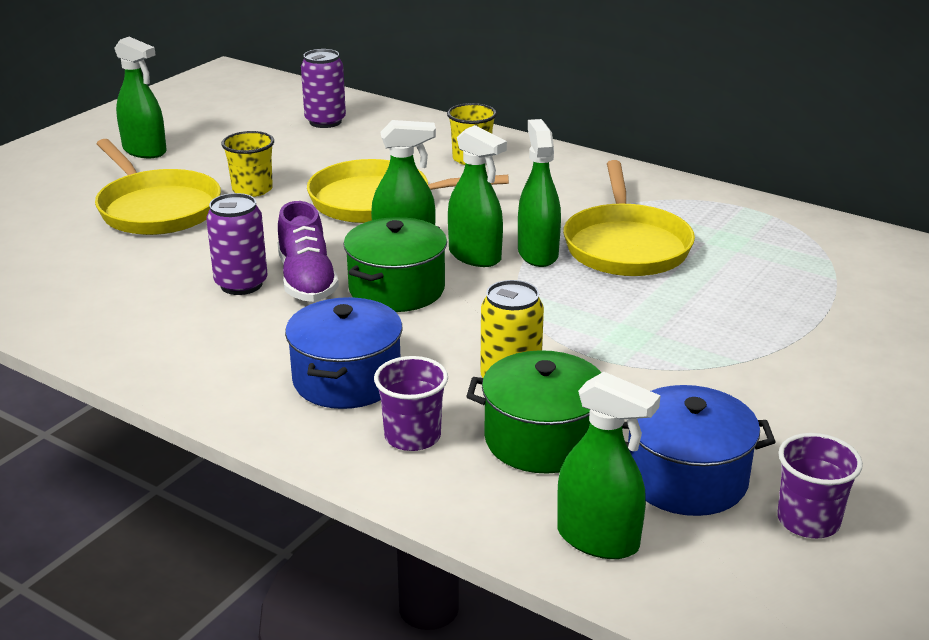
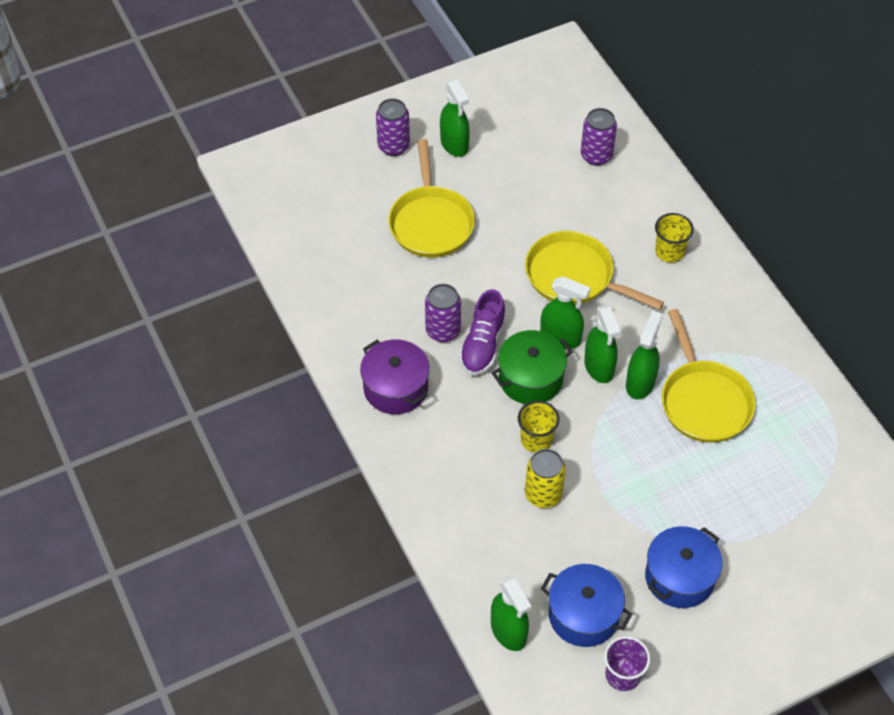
camera: 30 degrees right, 25 degrees up
(64, 169) = (393, 146): none -> purple can
(211, 351) = (395, 388): none -> purple pot
(252, 189) = (501, 225): yellow cup -> yellow cup (536, 439)
(347, 379) = (455, 449): blue pot -> blue pot (679, 577)
(412, 436) = (463, 512): purple cup -> none
(542, 439) = (529, 549): green pot -> none
(626, 245) = (703, 401): yellow pan -> yellow pan turned 45 degrees counterclockwise

